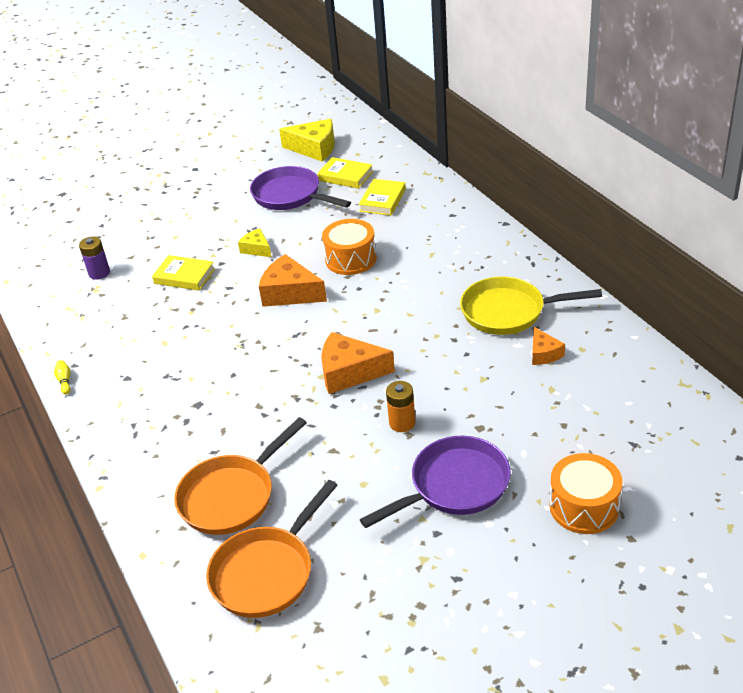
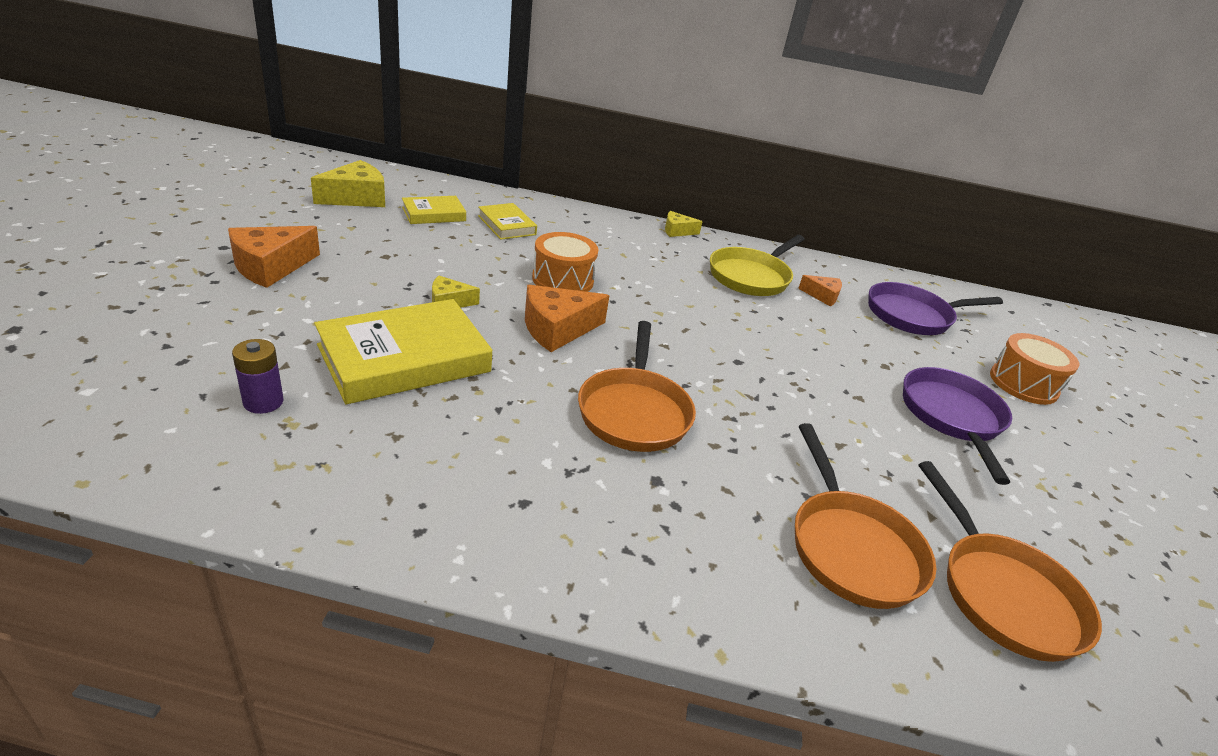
camera: 60 degrees left, 5 degrees down
(65, 381) = (440, 560): yellow bowling pin -> none
(184, 276) = (404, 358): yellow book -> yellow book, size x1.89
(248, 364) = (634, 411): none -> orange pan
(290, 196) = (401, 244): purple pan -> purple pan (913, 315)
(349, 372) = (731, 372): orange cheese -> orange cheese (270, 267)
(402, 423) = (839, 391): orange battery -> none
(518, 248) = (677, 231): none -> yellow cheese

